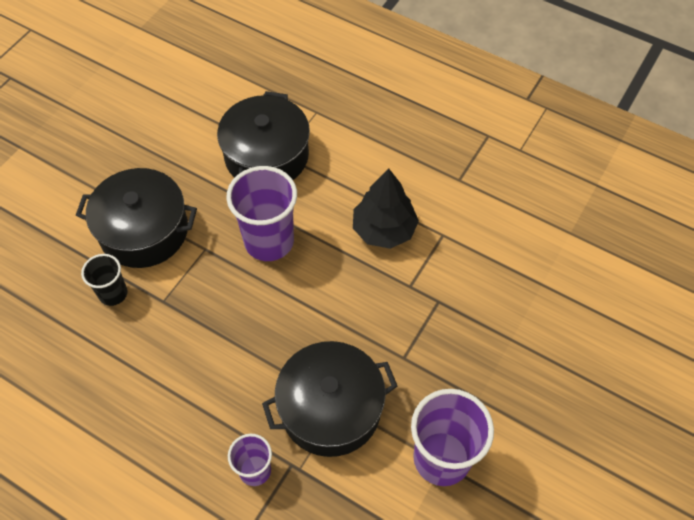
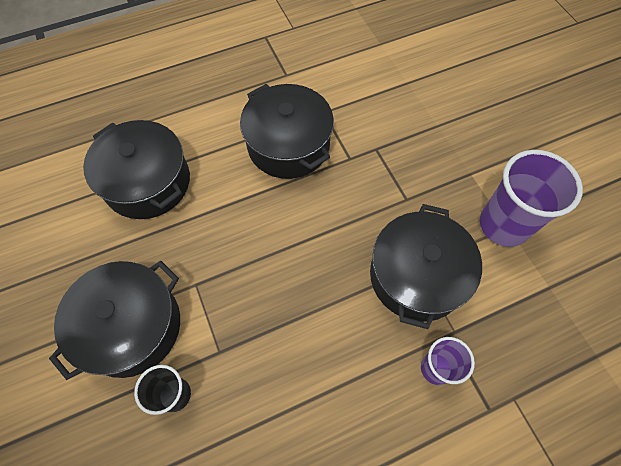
camera: 55 degrees left, 5 degrees up
(269, 241) = (231, 230): purple cup -> none
(384, 230) = (288, 145): black tree -> black pot

